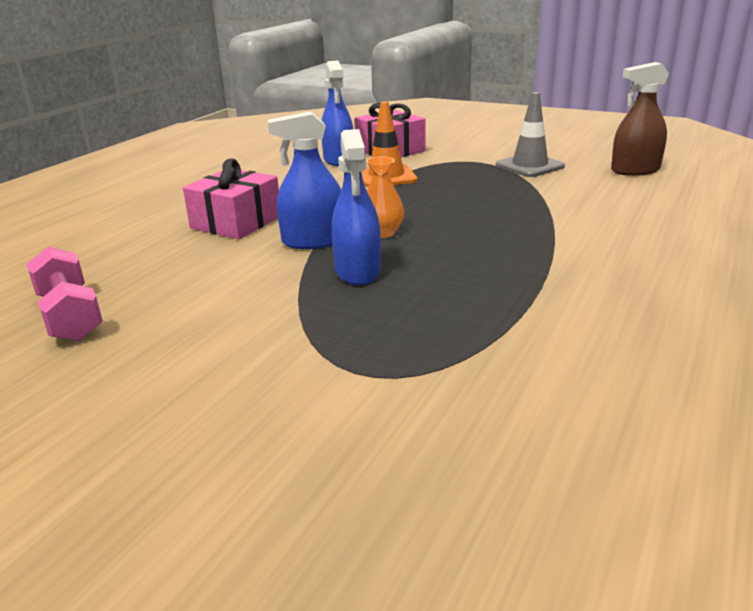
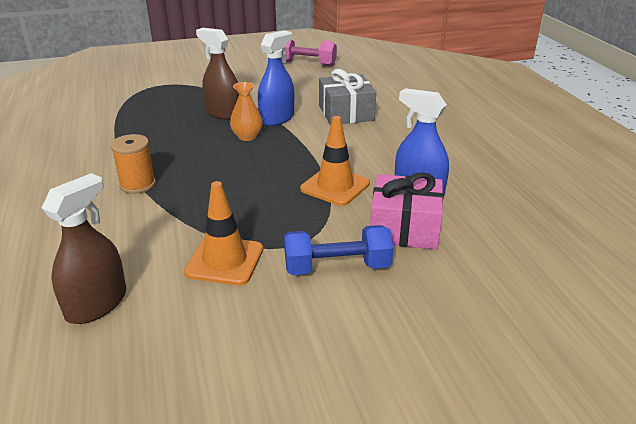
camera: 135 degrees right, 5 degrees up
(236, 222) = (346, 113): pink gift -> grey gift
(358, 271) = (223, 113): blue spray bottle -> brown spray bottle
(463, 149) = (337, 267): none -> blue dumbbell
(529, 166) = (225, 261): grey traffic cone -> orange traffic cone
(554, 224) = (138, 184): none -> orange spool

